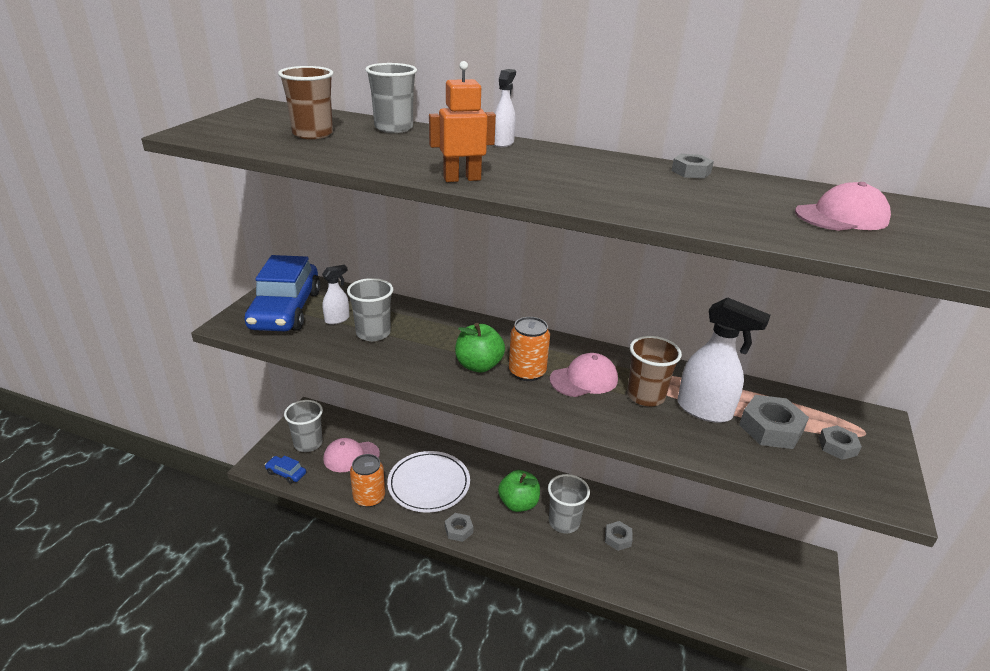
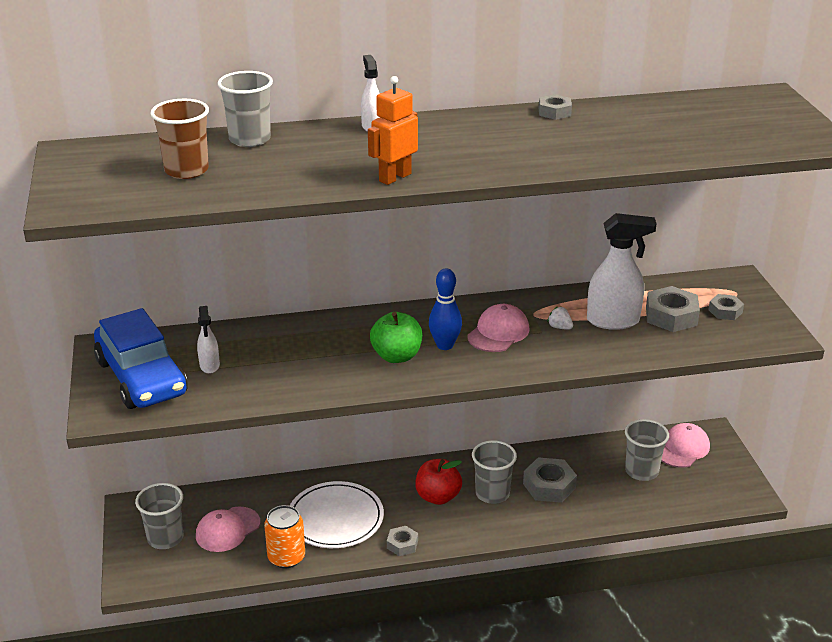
camera: 30 degrees left, 0 degrees up
(286, 473) = (172, 576): blue car -> none
(337, 319) = (209, 366): white spray bottle -> white spray bottle turned 150 degrees clockwise
(373, 333) = (263, 365): grey cup -> grey cup (641, 471)
(518, 503) = (438, 497): green apple -> red apple
(527, 372) = (445, 345): orange can -> blue bowling pin
(618, 538) = (549, 486): grey nut -> grey nut, size x1.69
(645, 396) = (559, 327): brown cup -> white strawberry
(841, 216) = (694, 124): pink cap -> pink cap (682, 448)

